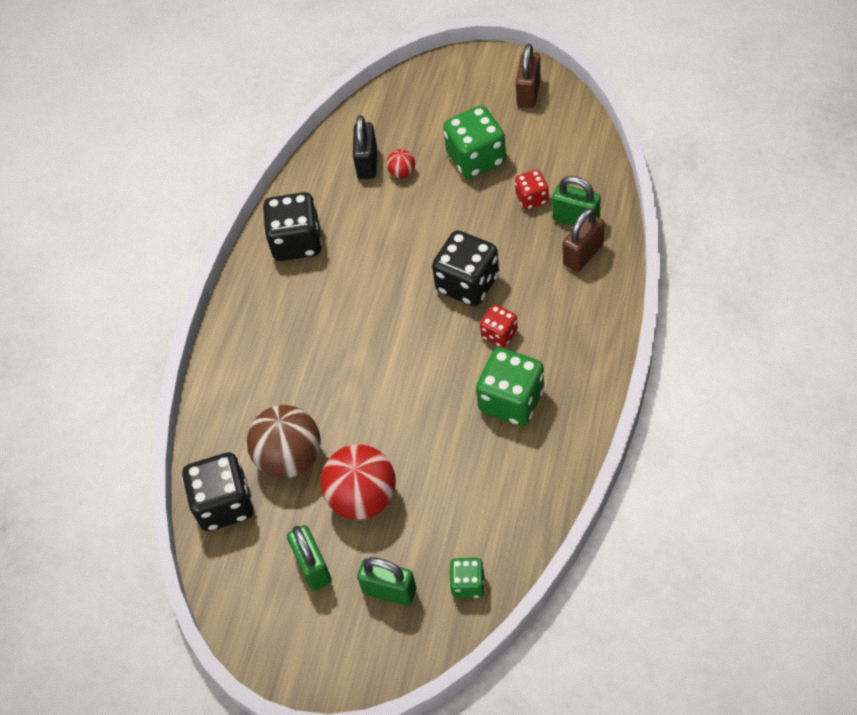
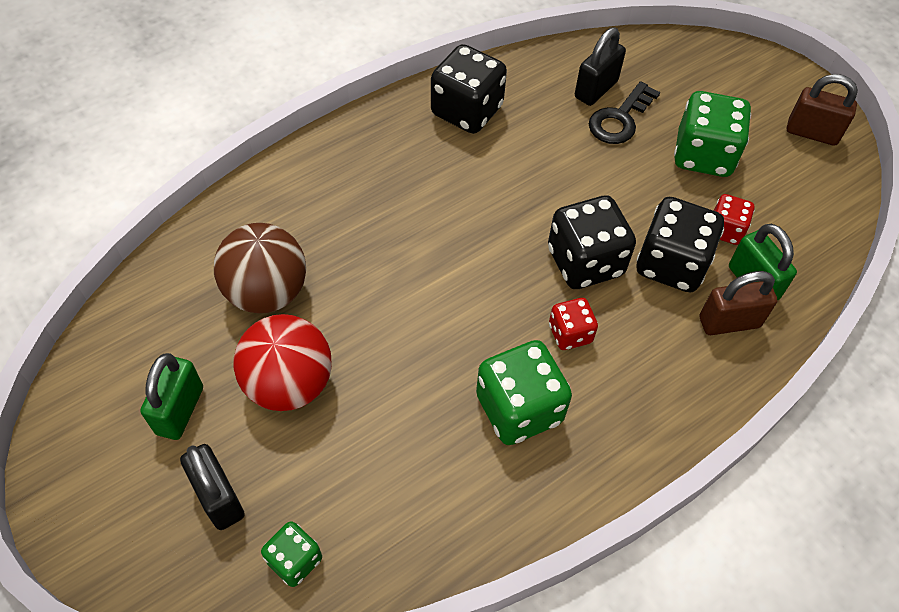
camera: 30 degrees right, 0 degrees up
(224, 504) = (172, 286): black dice -> black dice (671, 264)
(389, 590) = (219, 497): green padlock -> black padlock
(402, 172) = (620, 119): red ball -> black key
(528, 93) = (812, 133): brown padlock -> brown padlock turned 60 degrees clockwise

